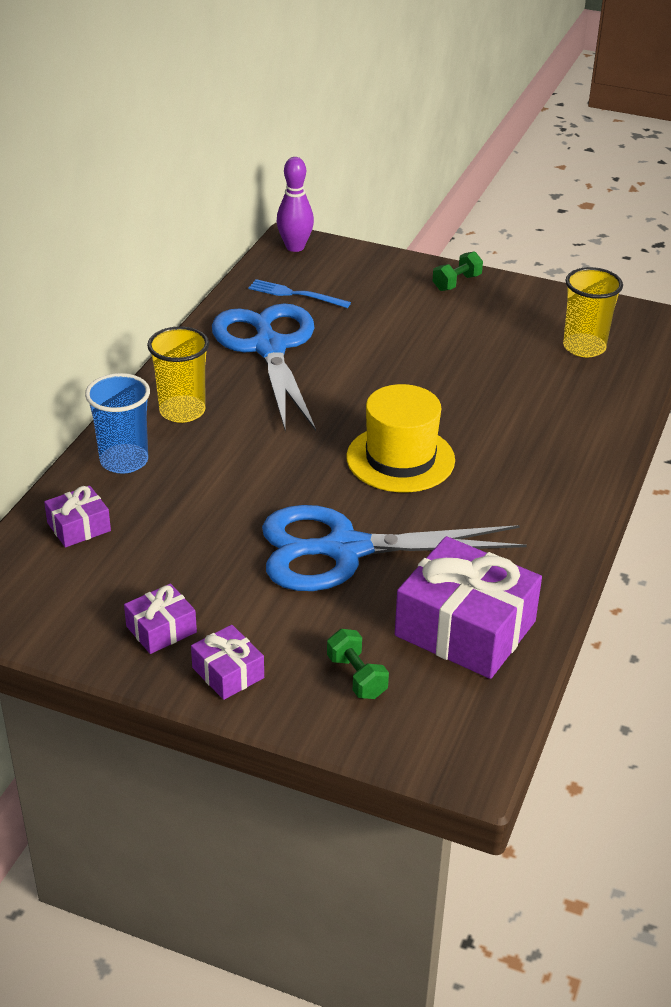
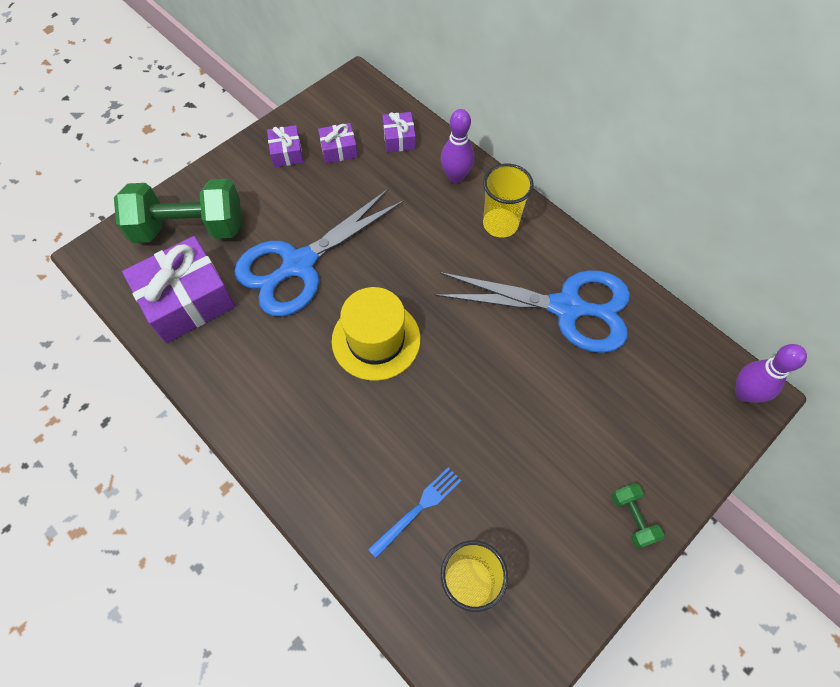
camera: 115 degrees right, 25 degrees up
(124, 461) = (456, 176): blue cup -> purple bowling pin
(228, 673) = (234, 171): purple gift -> purple gift (339, 150)
(295, 294) = (650, 360): blue fork -> blue fork (418, 509)
(345, 549) = (298, 265): blue scissors -> blue scissors turned 150 degrees counterclockwise
(356, 677) = (189, 228): green dumbbell -> green dumbbell, size x2.32

